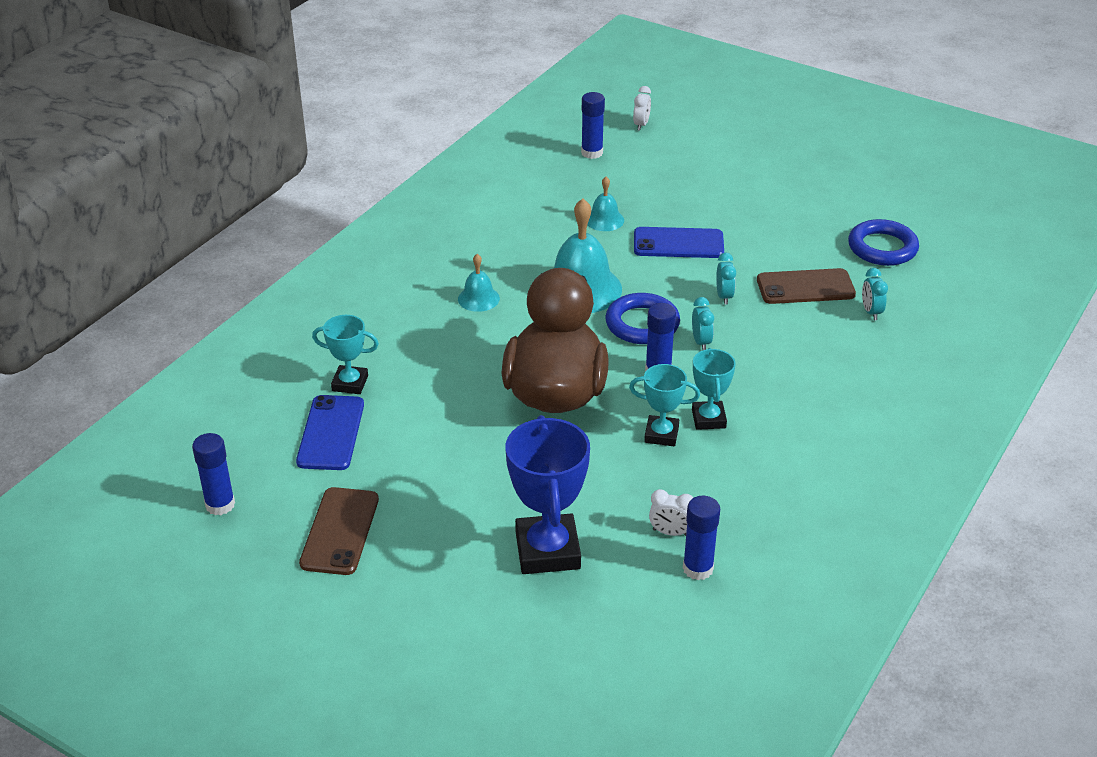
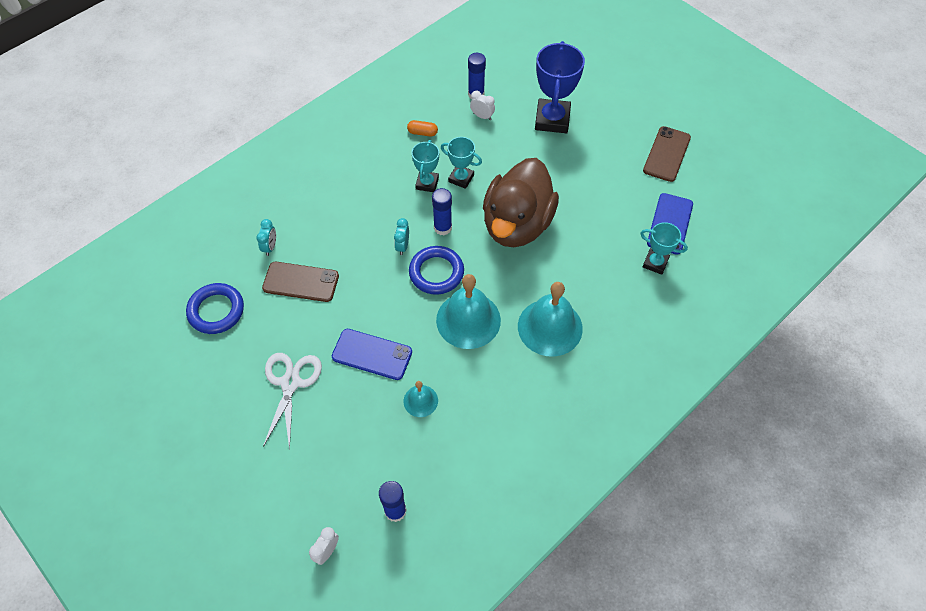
camera: 165 degrees left, 20 degrees up
(220, 505) = (738, 185): blue glue stick -> none
(478, 298) = (550, 327): turquoise bell -> turquoise bell, size x1.96
(724, 296) = (365, 286): turquoise clock -> none
(752, 210) = (290, 383): none -> white scissors
(755, 487) = (422, 133): none -> orange capsule

